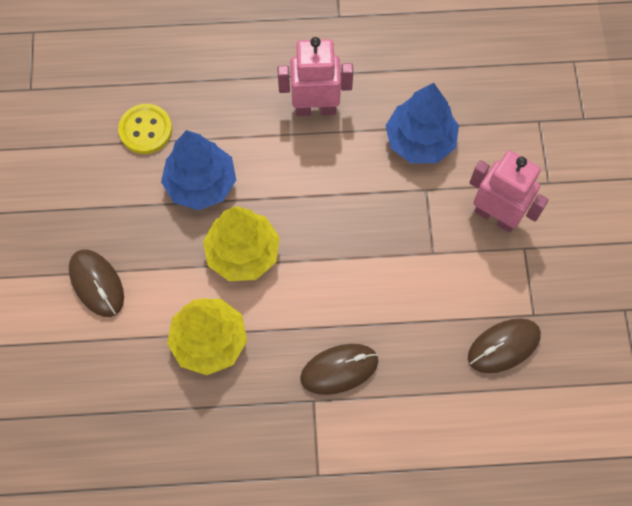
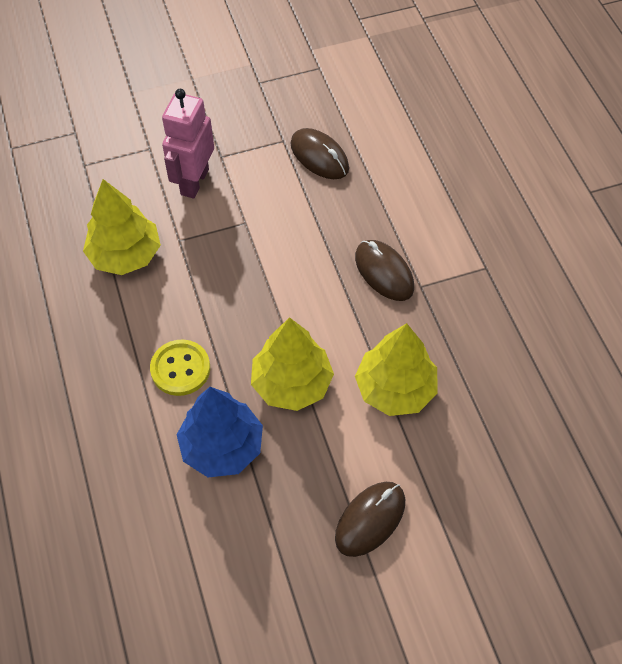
camera: 105 degrees left, 10 degrees down
(145, 130) = (166, 528): yellow button -> yellow button (180, 369)
(315, 108) = (104, 357): pink robot -> none
(420, 141) = (125, 255): blue tree -> yellow tree

